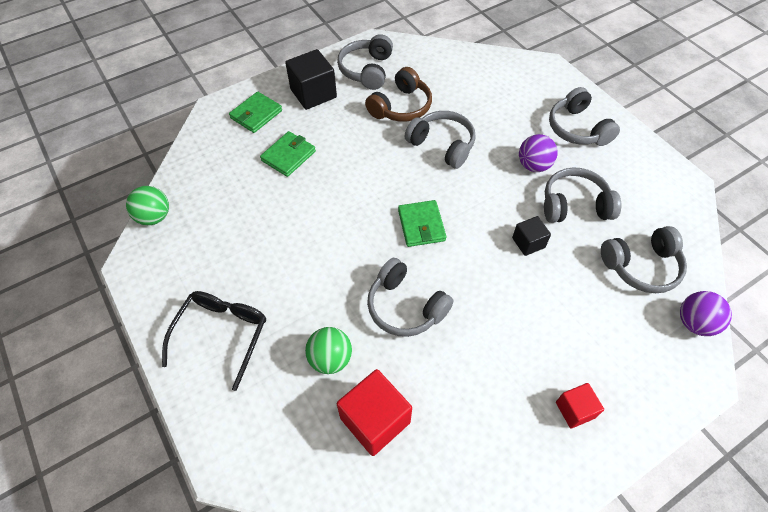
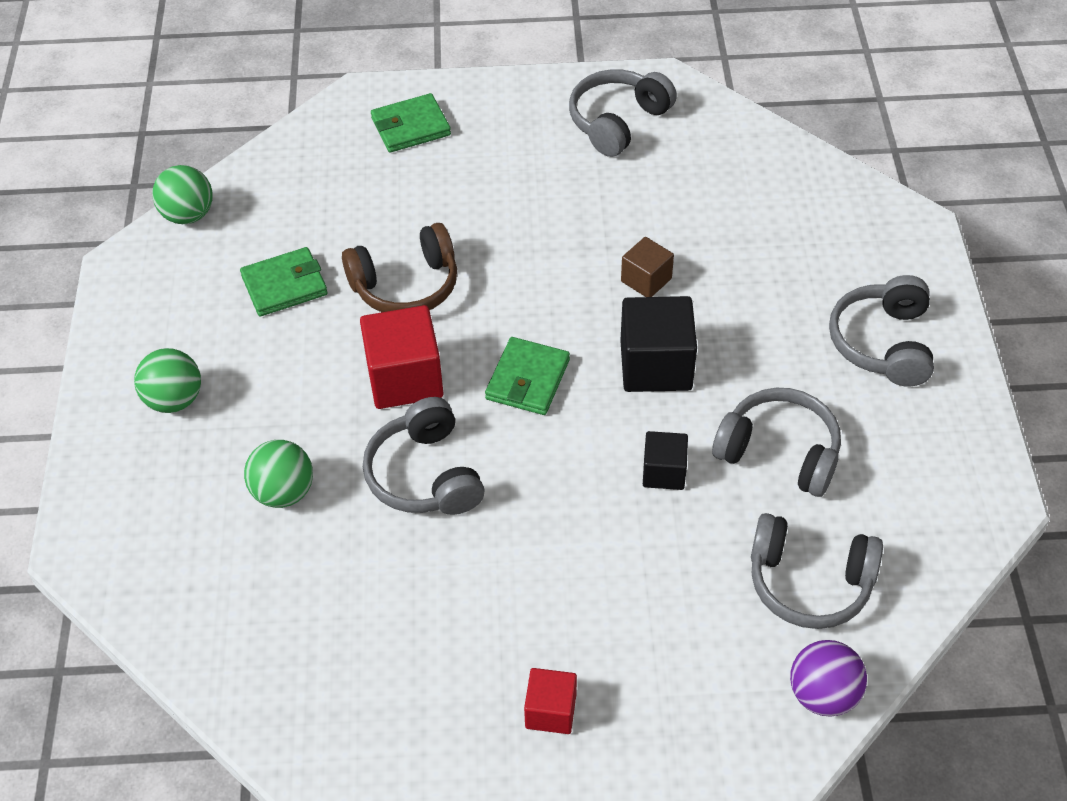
camera: 30 degrees right, 5 degrees down
(222, 334) = (174, 400): black glasses -> green ball
(288, 156) = (414, 205): green wallet -> green wallet (284, 285)
(313, 93) = (512, 127): black cube -> black cube (656, 365)
(375, 420) = (286, 590): red cube -> red cube (404, 378)
(401, 107) = (627, 198): brown headphones -> brown headphones (406, 285)
(442, 145) = (646, 280): grey headphones -> brown cube
(533, 165) = (763, 368): purple ball -> none

